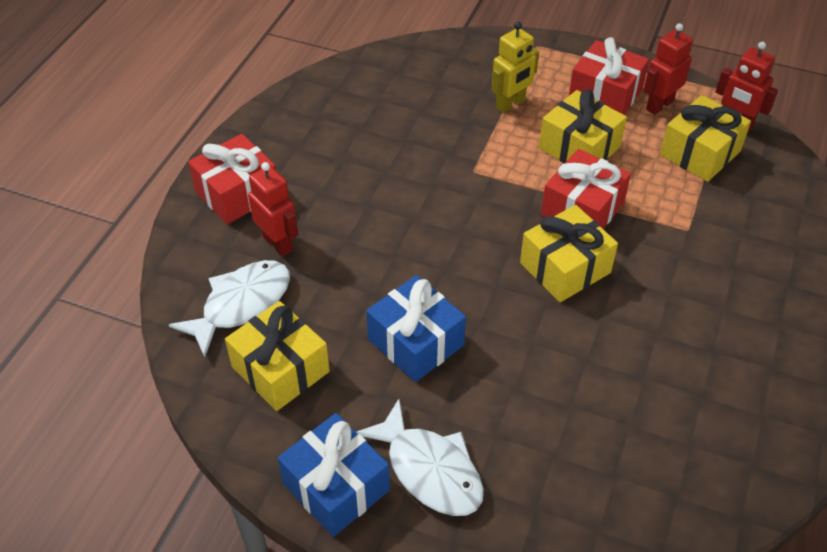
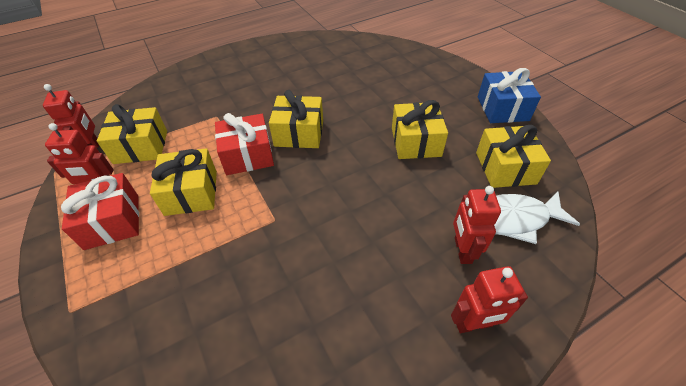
camera: 140 degrees left, 0 degrees up
(237, 193) = (473, 324): red gift -> red robot
(416, 342) = (415, 142): blue gift -> yellow gift
(429, 470) = (453, 95): white fish -> none
(510, 104) = (177, 261): yellow robot -> none

